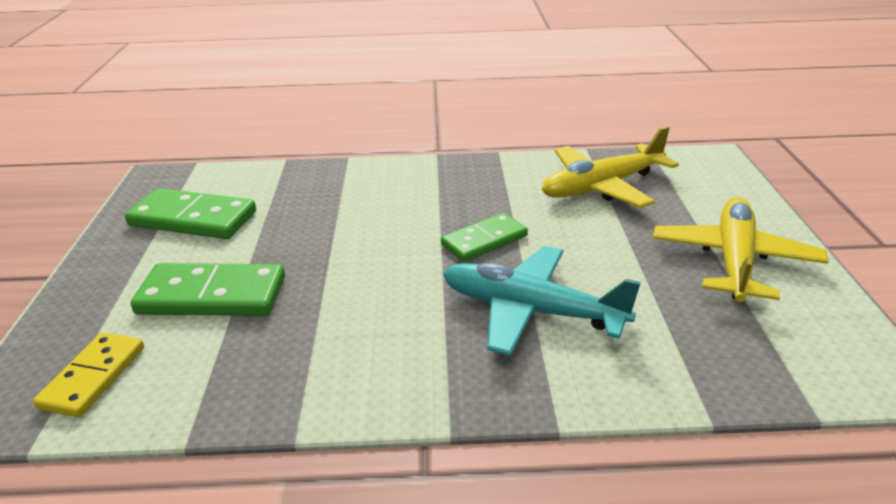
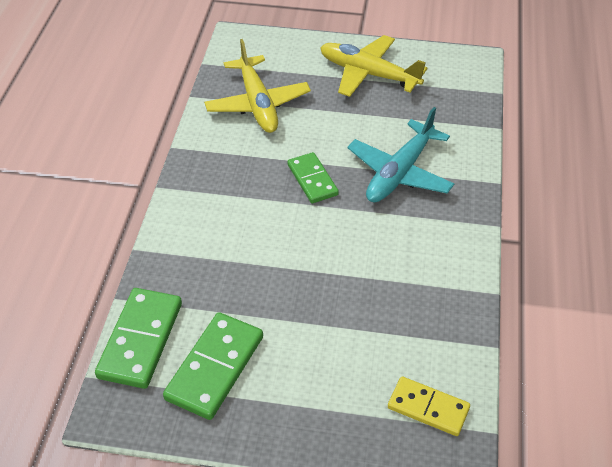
camera: 80 degrees left, 15 degrees up
(212, 295) = (343, 343): green domino -> green domino (140, 340)

